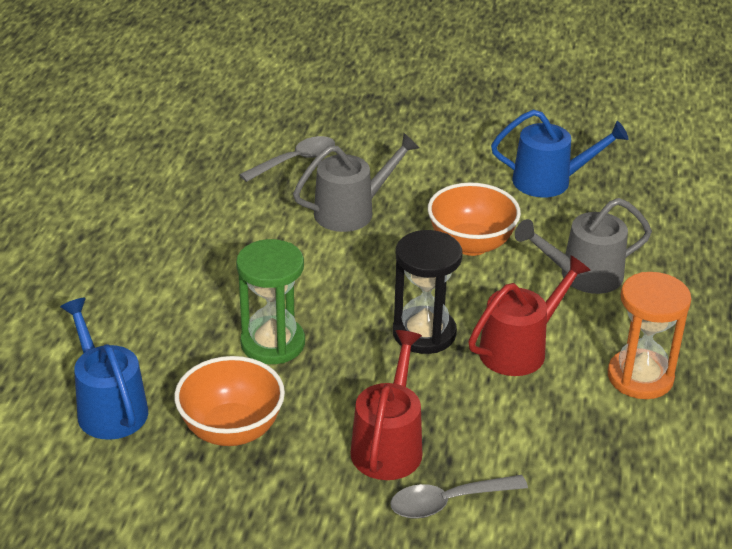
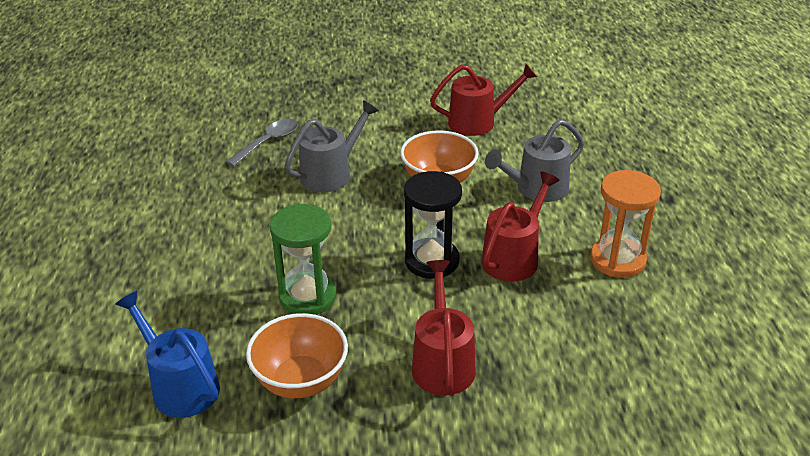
camera: 15 degrees left, 0 degrees up
(448, 502) = (513, 401): grey spoon -> none
(550, 181) = (478, 122): blue watering can -> red watering can

